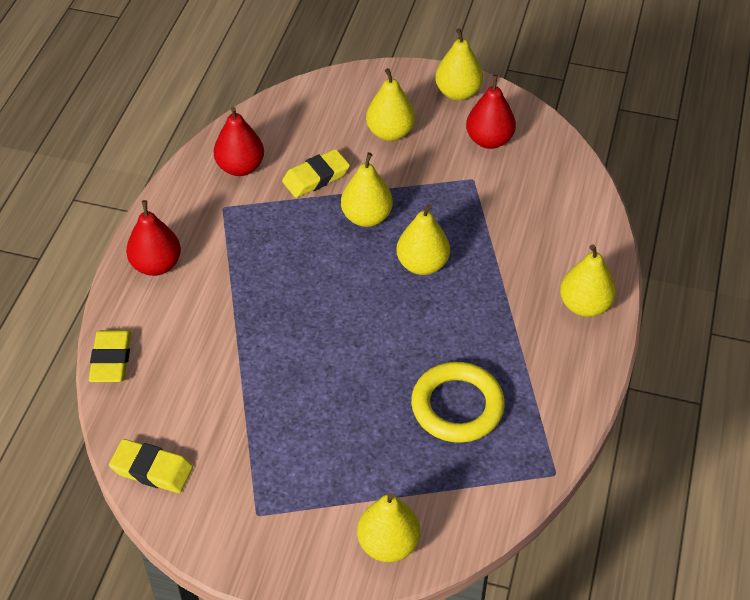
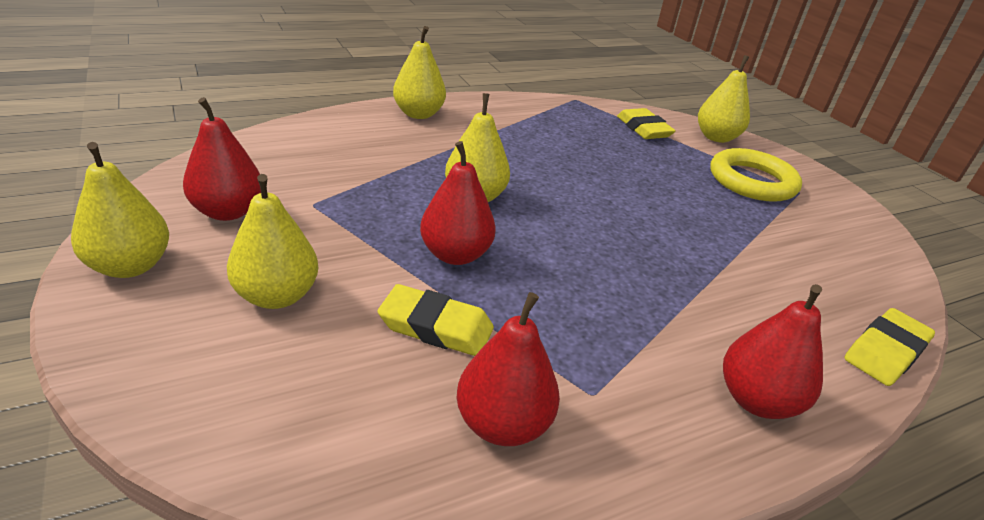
camera: 135 degrees left, 15 degrees down
(152, 469) = (880, 256): yellow eraser -> yellow eraser (643, 129)
(366, 217) = (455, 255): yellow pear -> red pear
(457, 406) = (586, 141): yellow ring -> yellow ring (752, 181)

